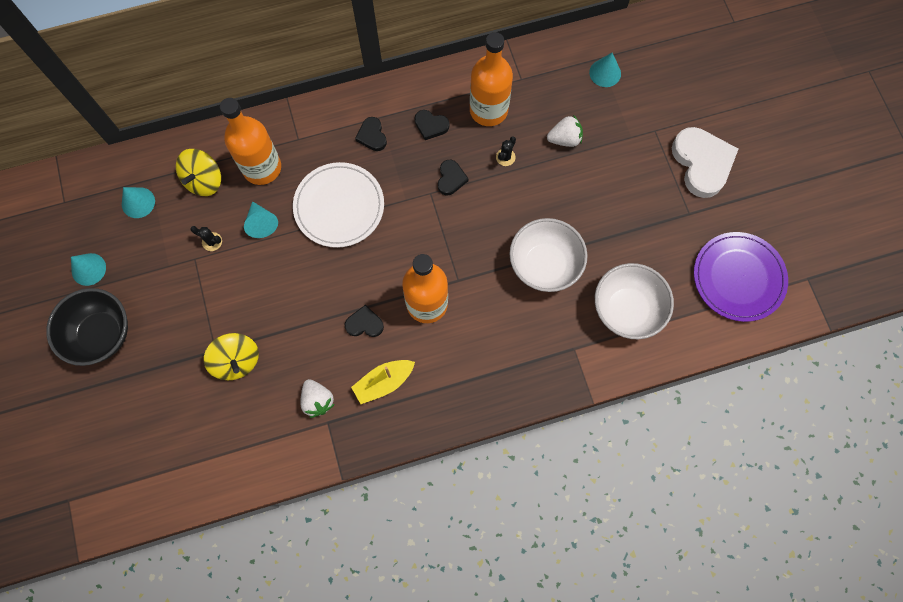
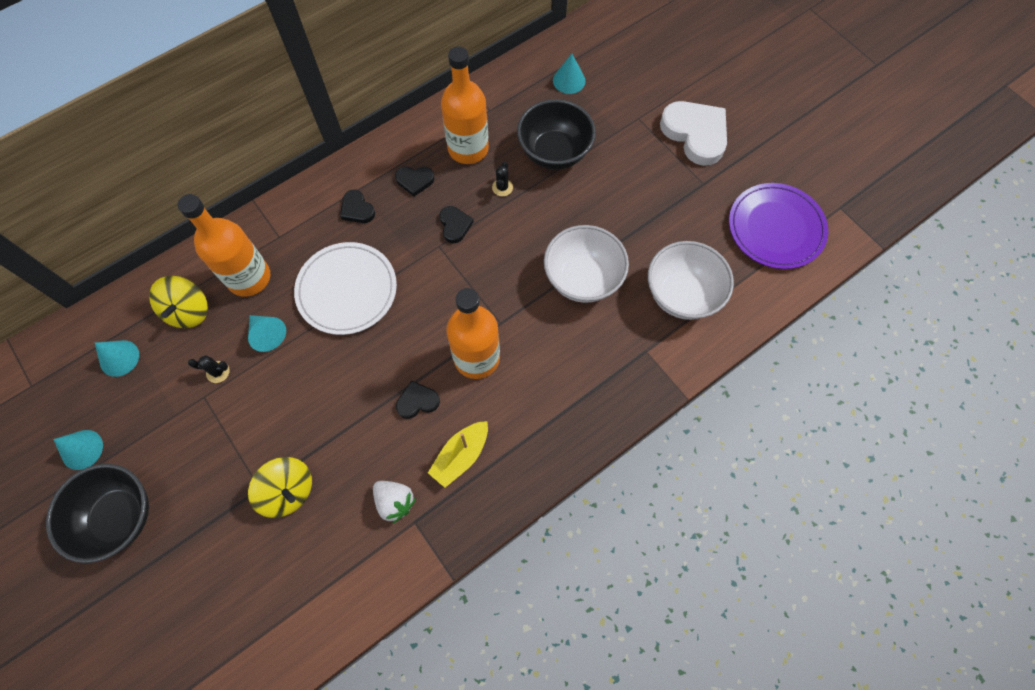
camera: 20 degrees left, 5 degrees down
(564, 139) = (554, 152): white strawberry -> black bowl

